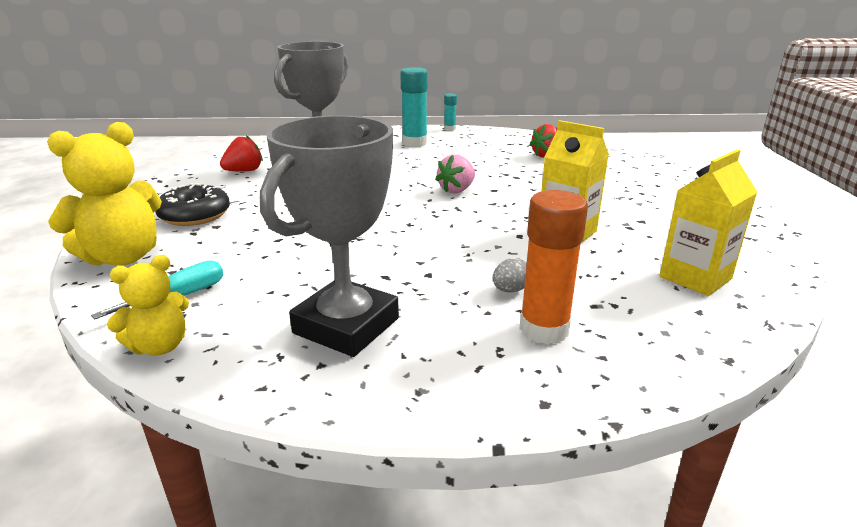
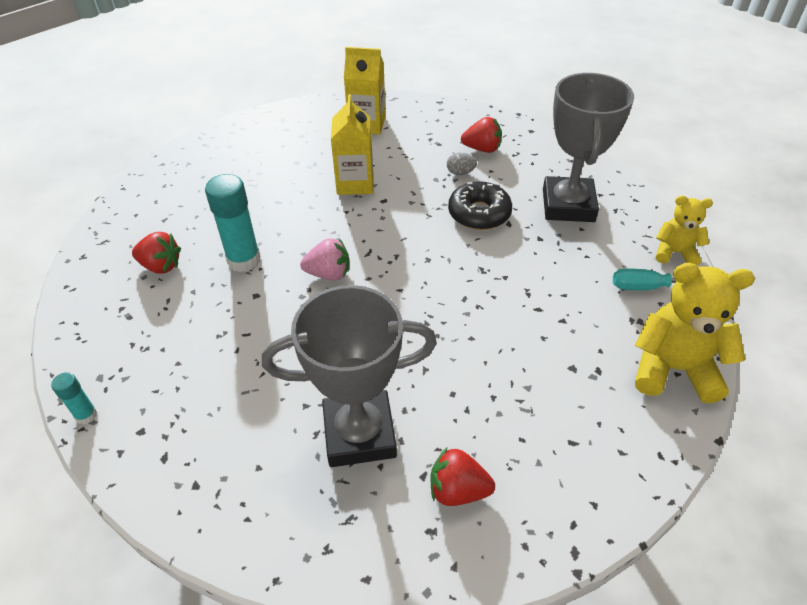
camera: 130 degrees left, 20 degrees up
(195, 215) = (581, 404): black donut -> black donut (479, 213)
(346, 326) = (568, 205): grey trophy -> grey trophy turned 75 degrees counterclockwise
(414, 143) = (194, 405): turquoise glue stick -> turquoise glue stick (244, 260)
(544, 329) = (482, 149): orange glue stick -> red strawberry

